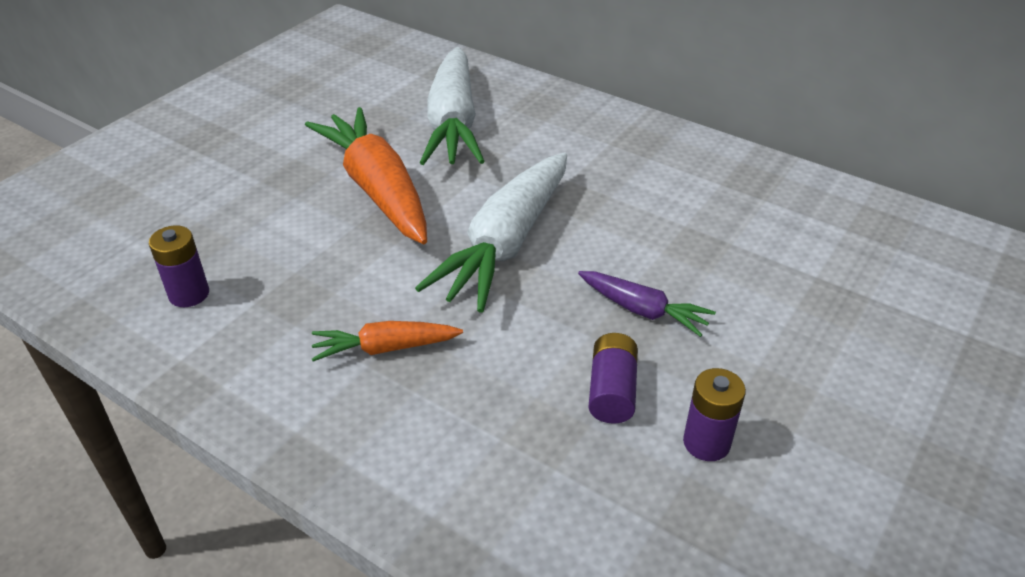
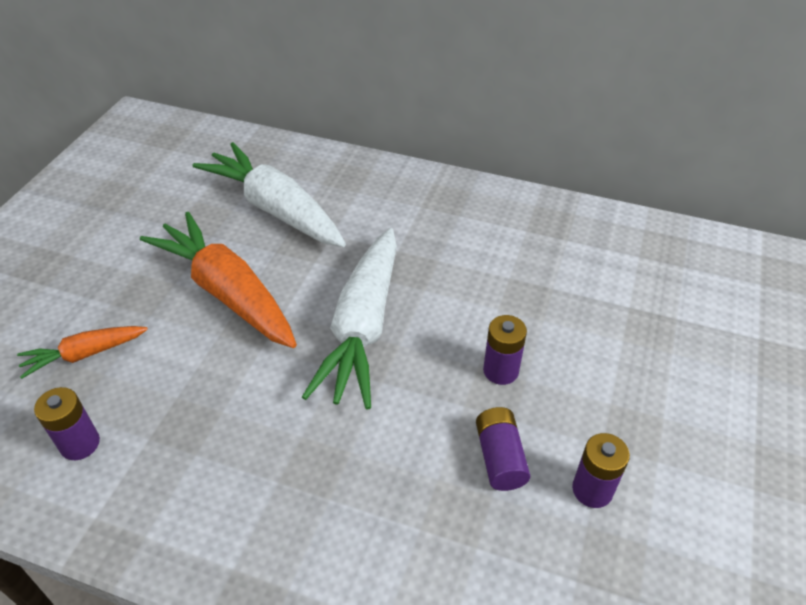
camera: 15 degrees left, 5 degrees up
(385, 348) = (288, 460): orange carrot -> orange carrot (84, 354)
(453, 123) = (275, 209): white carrot -> white carrot turned 150 degrees clockwise
(643, 310) = (501, 370): purple carrot -> purple battery

